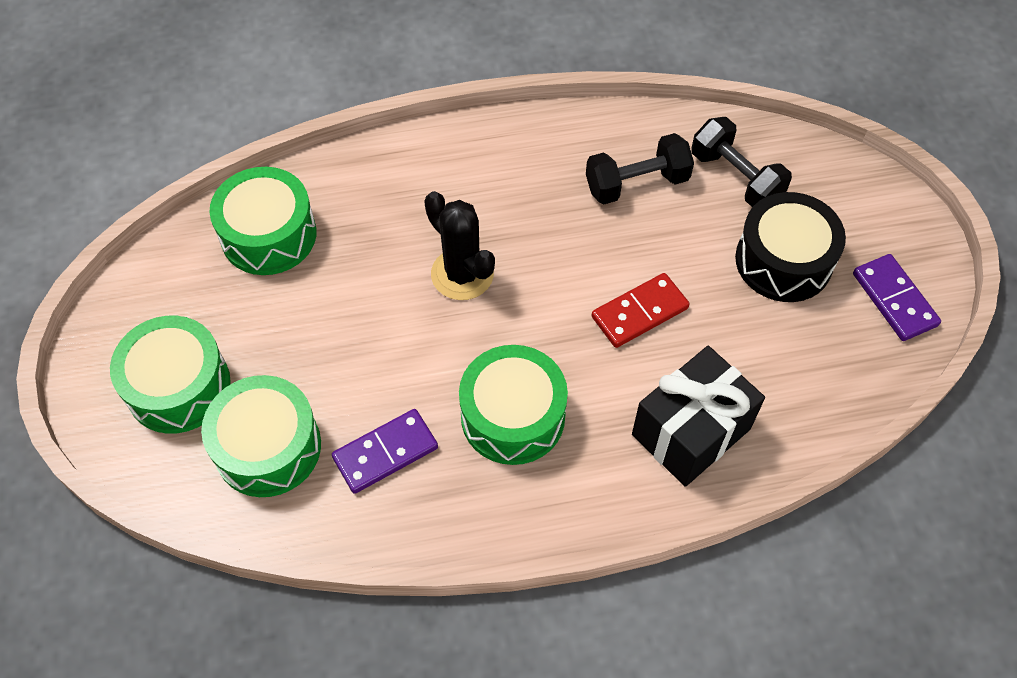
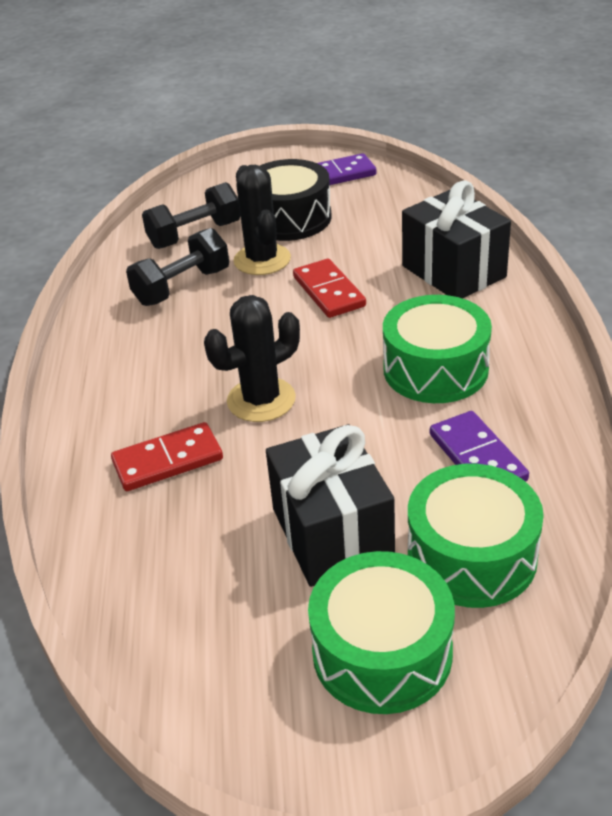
camera: 80 degrees left, 20 degrees down
(269, 235) = (161, 566): green drum -> none
(297, 344) = (332, 533): none -> black gift
(383, 218) = (167, 460): none -> red domino
(636, 183) = (182, 287): black dumbbell -> black dumbbell turned 60 degrees clockwise
(694, 245) = (262, 260): none -> black cactus

